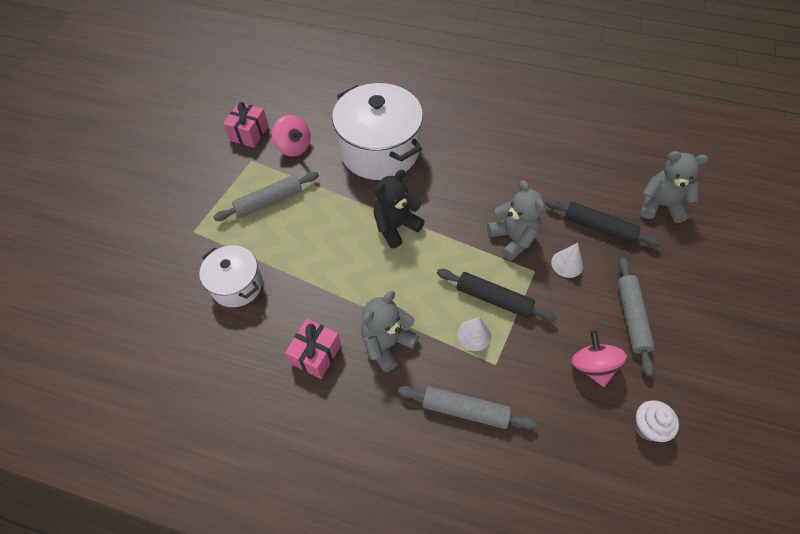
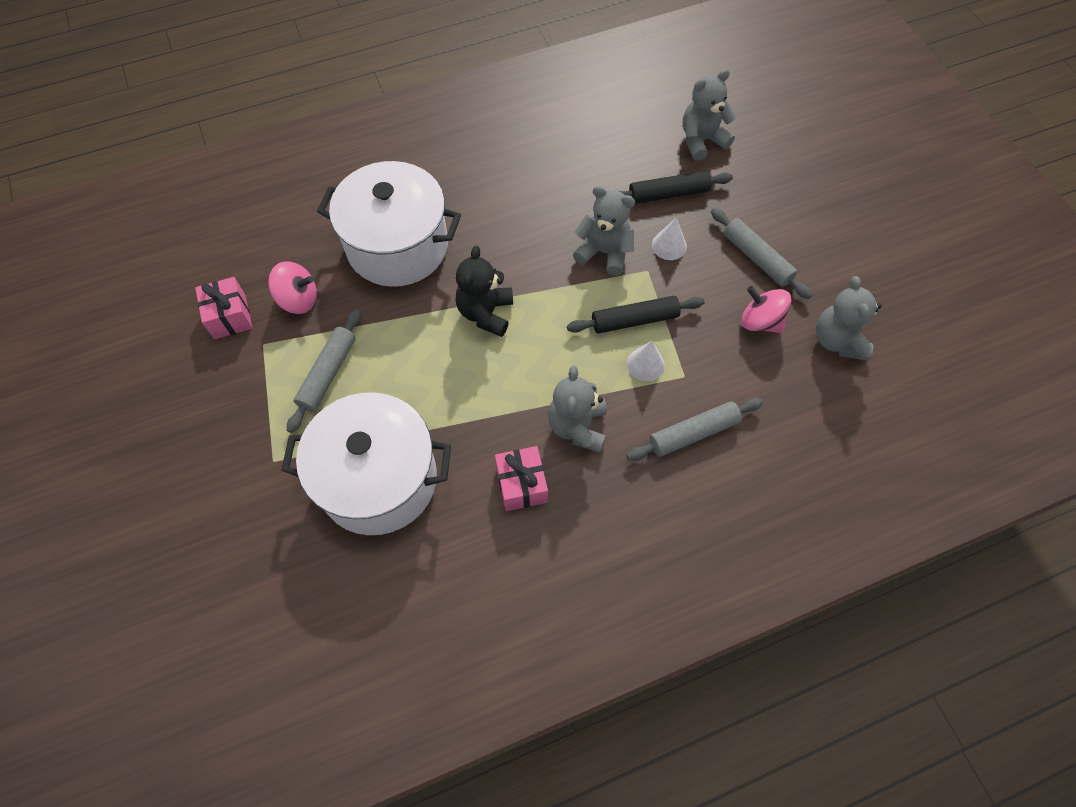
camera: 40 degrees left, 5 degrees up
(237, 285) = (378, 480): white pot -> white pot, size x1.79
(648, 427) = (837, 340): white cupcake -> grey teddy bear

